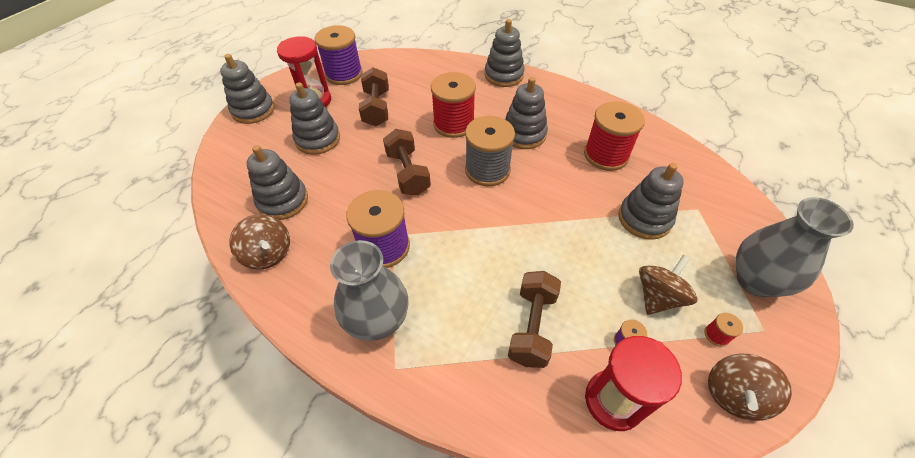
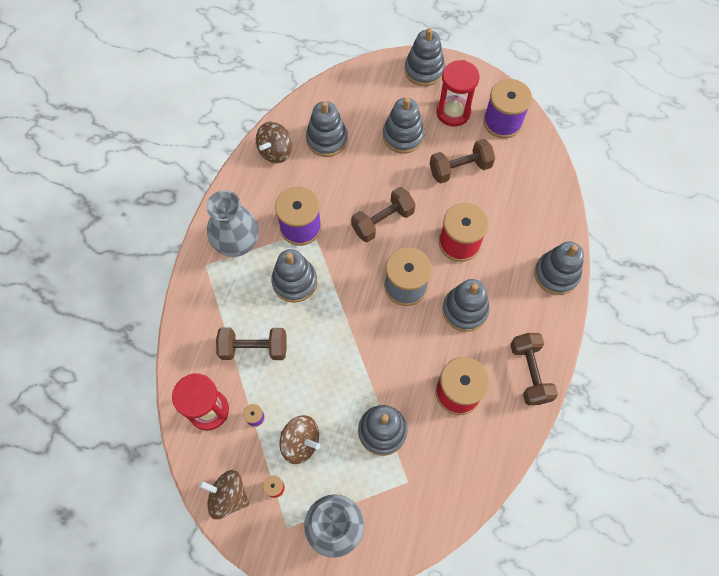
camera: 75 degrees right, 15 degrees up
(453, 265) = (295, 282): none -> grey stacking toy
(591, 108) = (529, 373): none -> brown dumbbell

